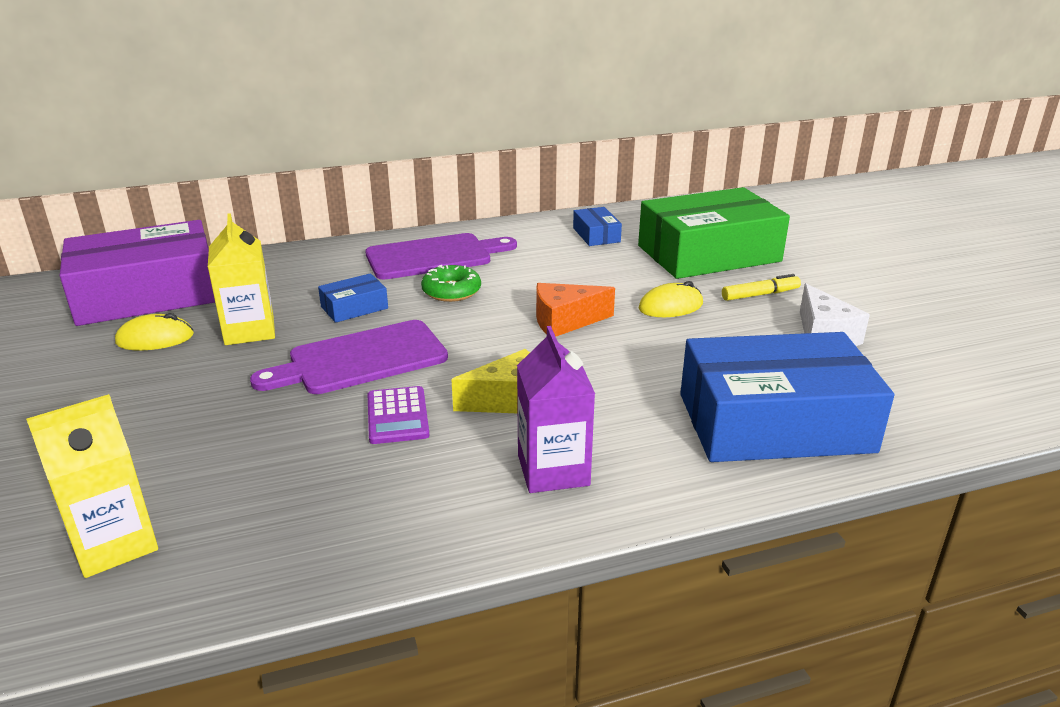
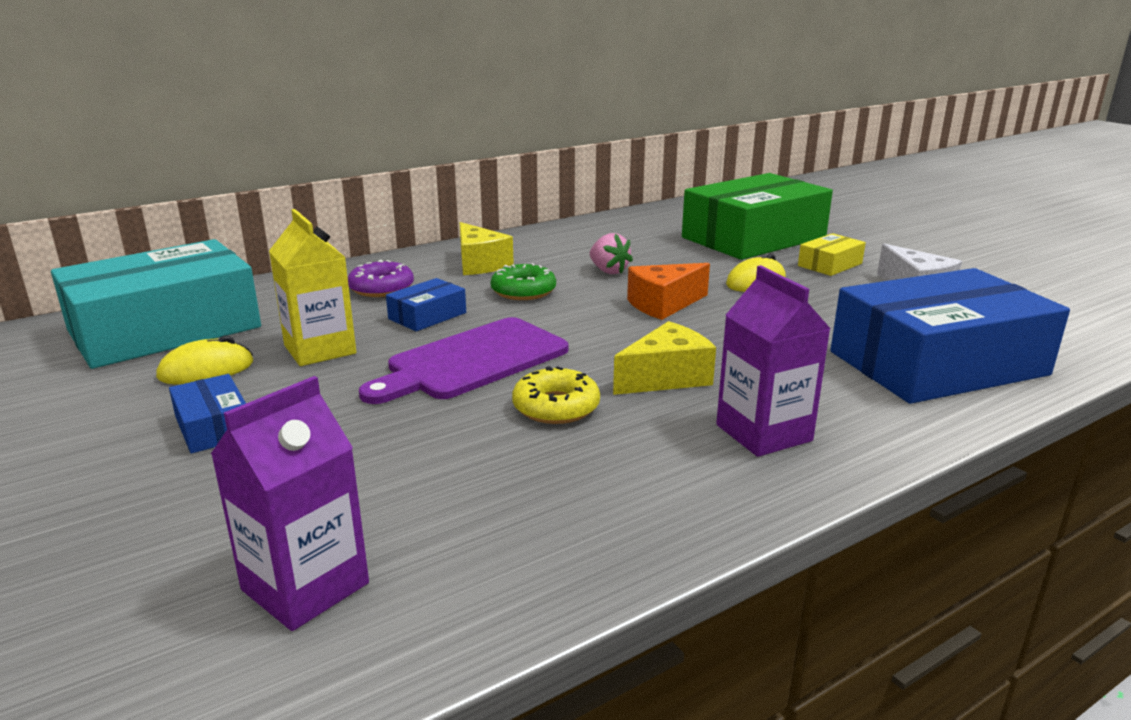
camera: 15 degrees left, 5 degrees down
(114, 544) = (305, 586): yellow carton -> purple carton
(147, 294) = (165, 329): purple box -> turquoise box
(335, 273) = (381, 288): none -> purple donut
(397, 416) = (556, 407): purple calculator -> yellow donut
(434, 256) = (480, 264): purple cutting board -> yellow cheese
(542, 277) = (608, 271): none -> pink strawberry
(596, 235) = (633, 232): blue box -> blue box (213, 427)
(760, 295) = (830, 264): yellow marker -> yellow box

